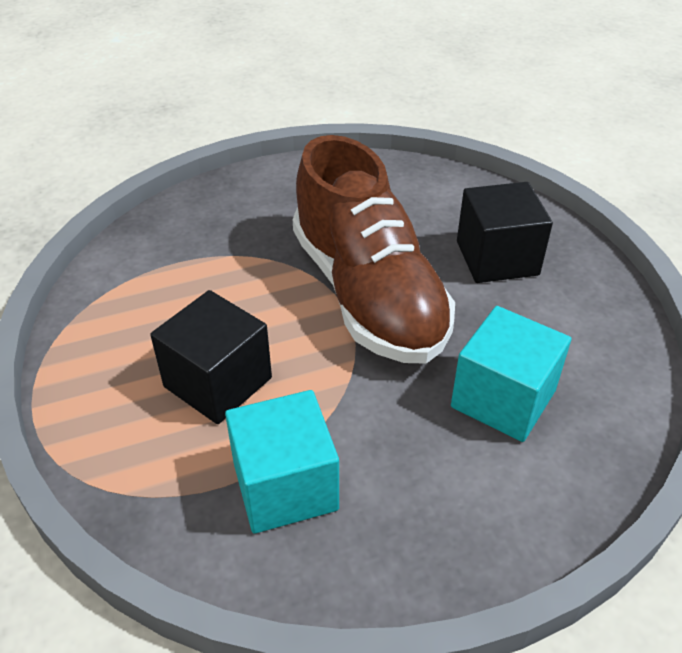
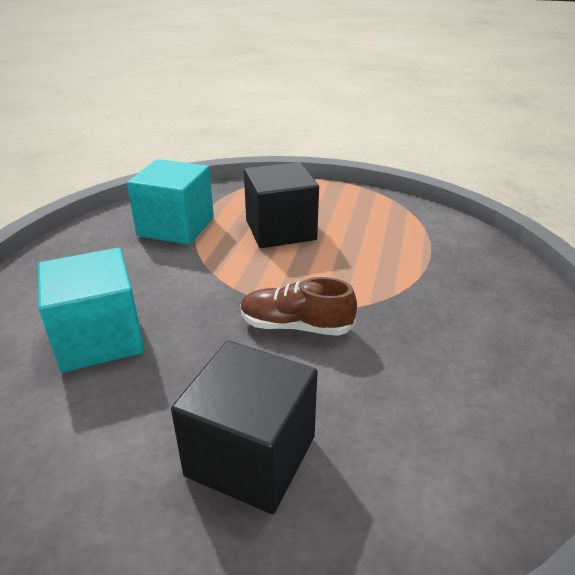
camera: 125 degrees right, 10 degrees down
(368, 293) = (296, 326): brown shoe -> brown shoe, size x0.42

